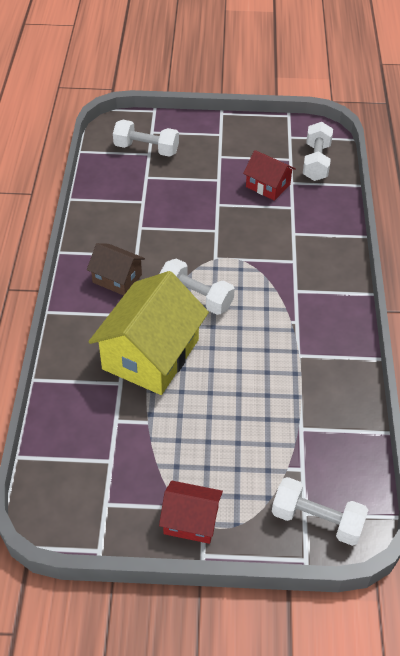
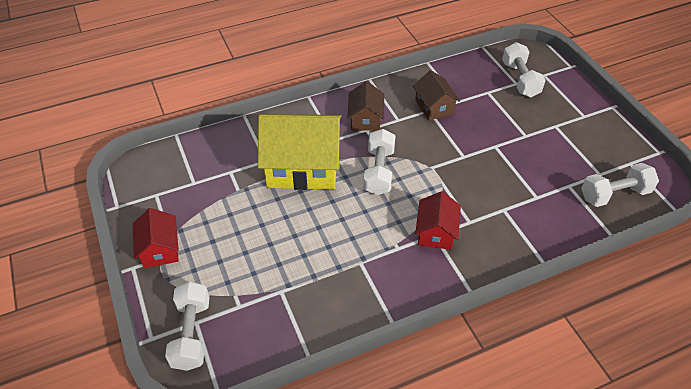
camera: 65 degrees right, 0 degrees up
(138, 221) = (434, 107): none -> brown house
(268, 186) = (548, 170): red house -> red house (435, 232)

